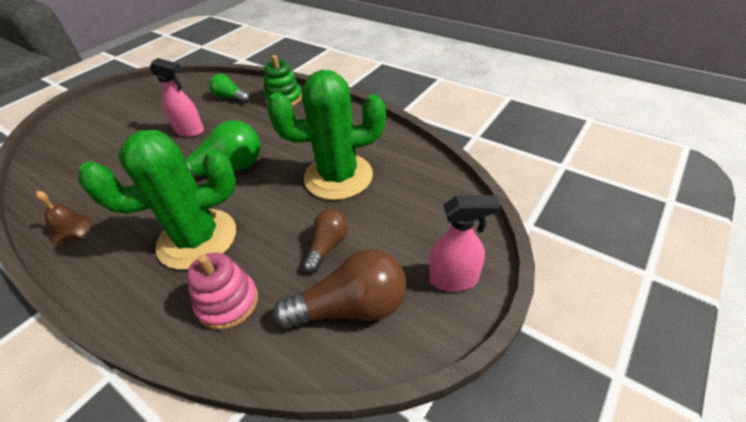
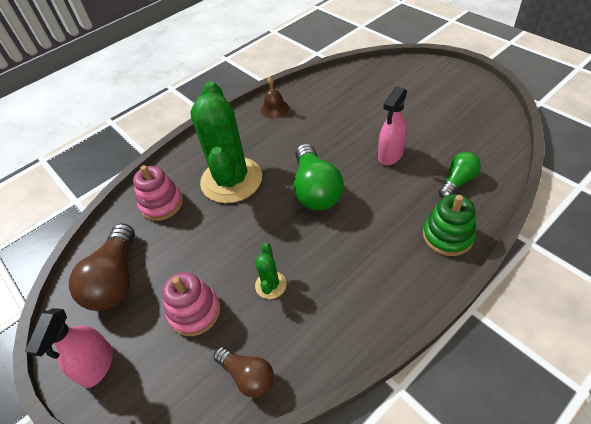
camera: 105 degrees right, 5 degrees up
(327, 246) = (182, 268): brown light bulb -> brown light bulb (248, 376)
(338, 177) = (270, 285): green cactus -> green cactus, size x0.42
(376, 220) = (194, 312): none -> pink stacking toy

